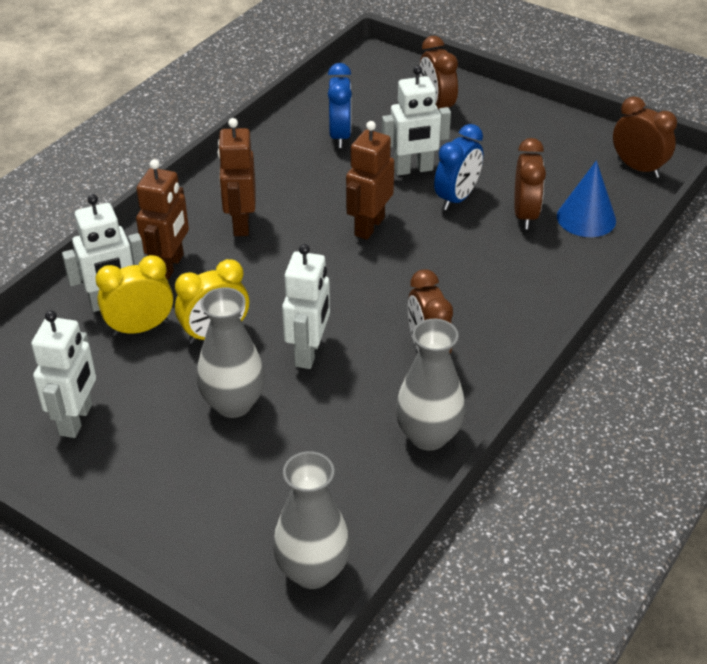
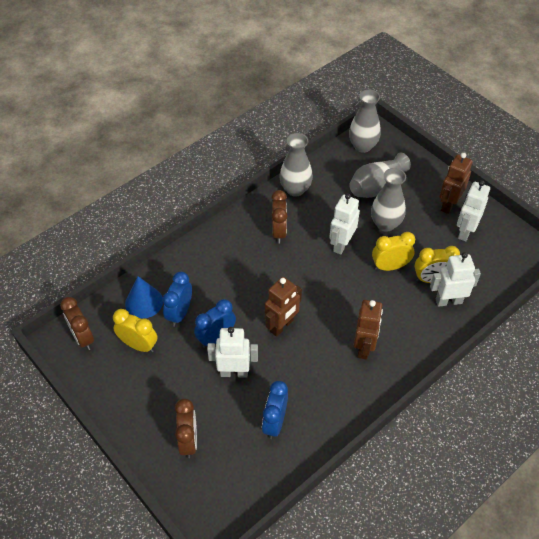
camera: 165 degrees left, 10 degrees up
(169, 266) = (413, 321): brown robot -> brown robot (448, 204)
(264, 478) = (376, 186): none -> grey vase
(525, 215) = (180, 313): brown clock -> blue clock
(557, 173) = (138, 345): none -> yellow clock

